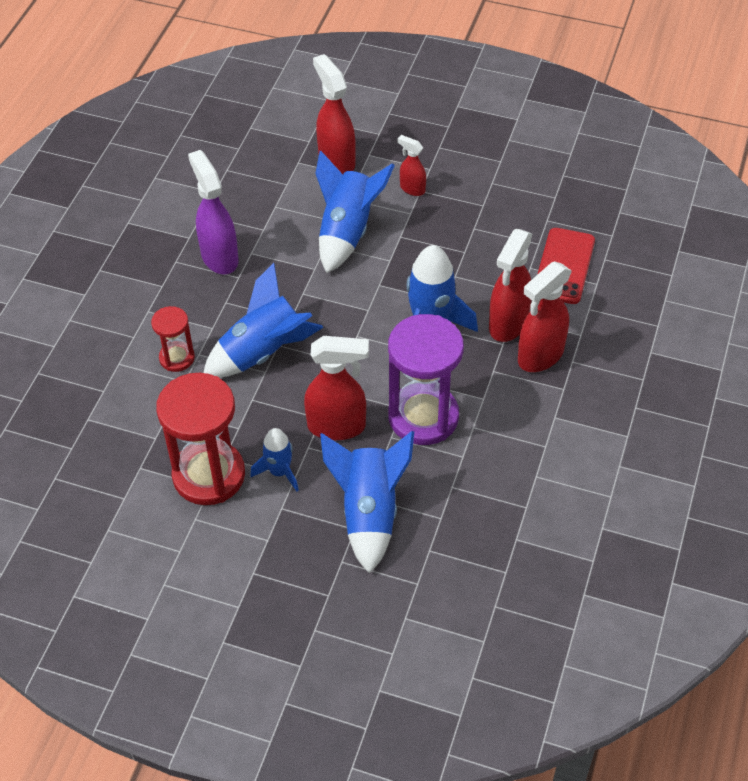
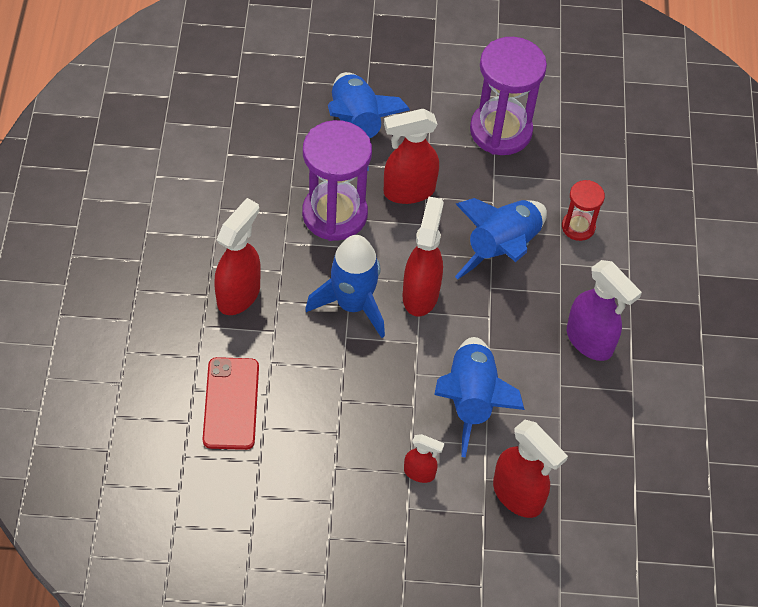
camera: 160 degrees right, 5 degrees up
(209, 475) = (500, 131): red hourglass -> purple hourglass
(279, 472) = (443, 144): blue rocket -> none
(508, 324) = (277, 323): red spray bottle -> red spray bottle (420, 294)

